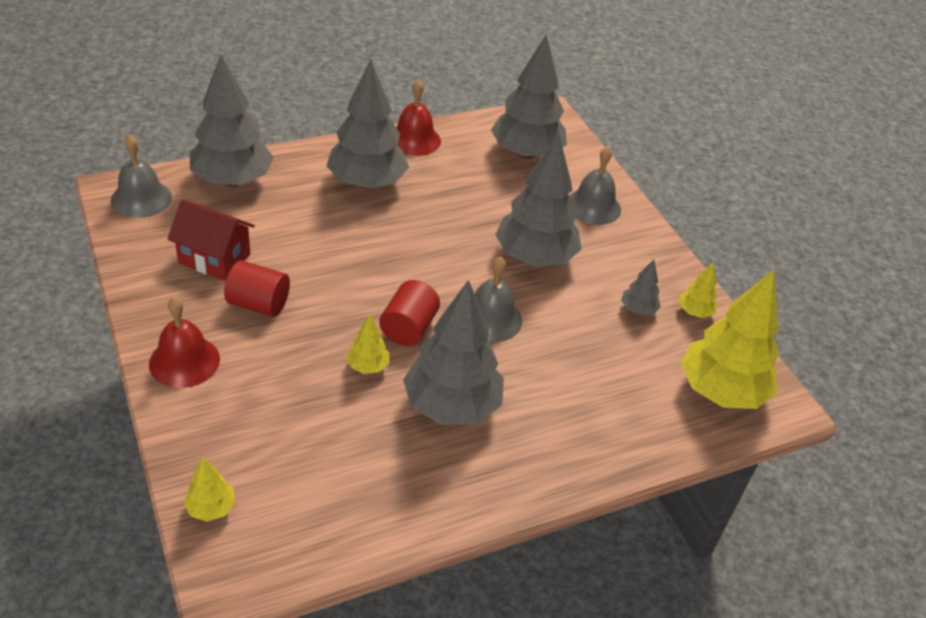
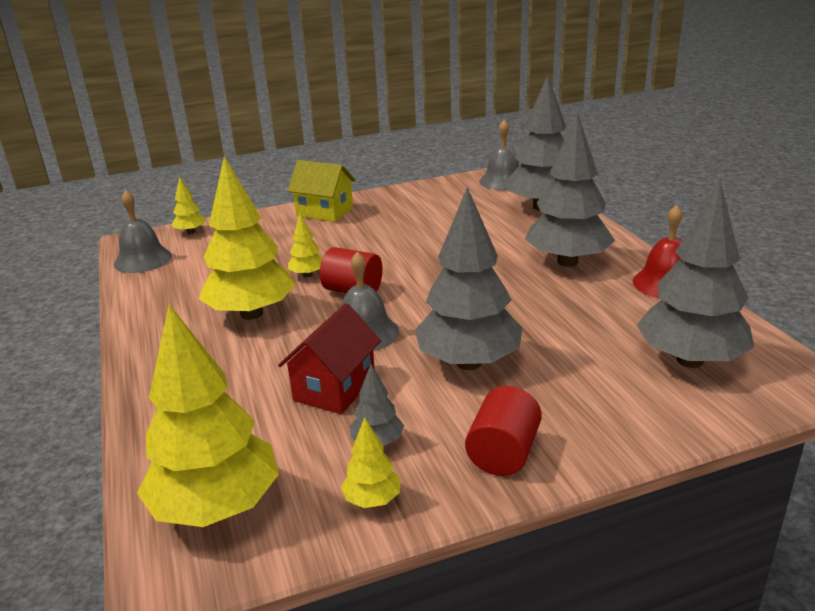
camera: 100 degrees right, 15 degrees down
(184, 361) = (325, 212): red bell -> yellow house
(214, 258) = (437, 210): red house -> red house (334, 388)
(258, 304) = (384, 229): red cylinder -> red cylinder (503, 453)
(452, 406) = (251, 314): grey tree -> yellow tree
(593, 206) = (593, 415): grey bell -> grey bell (142, 259)

